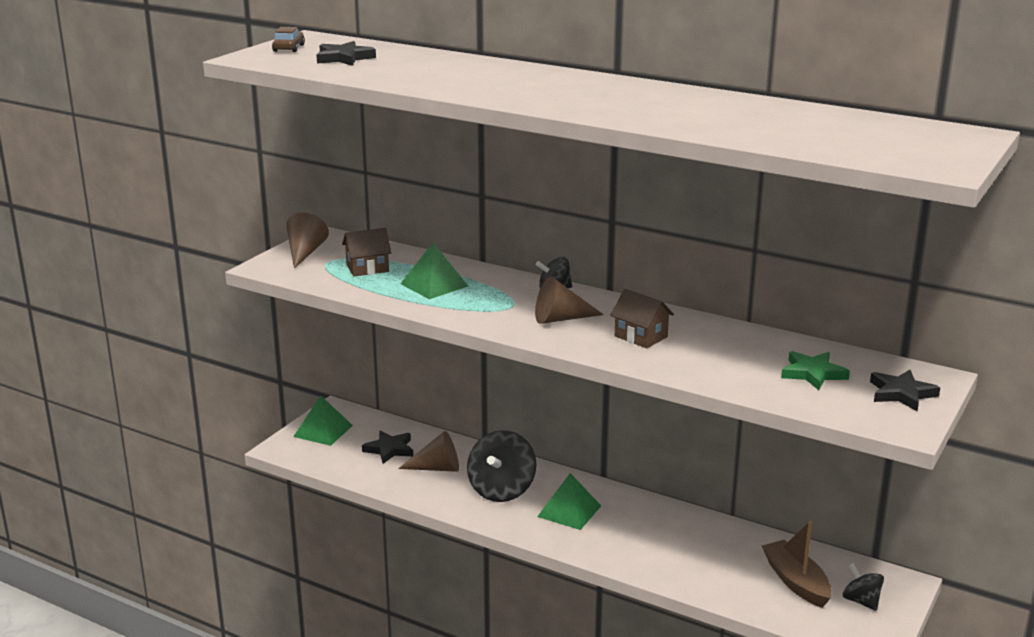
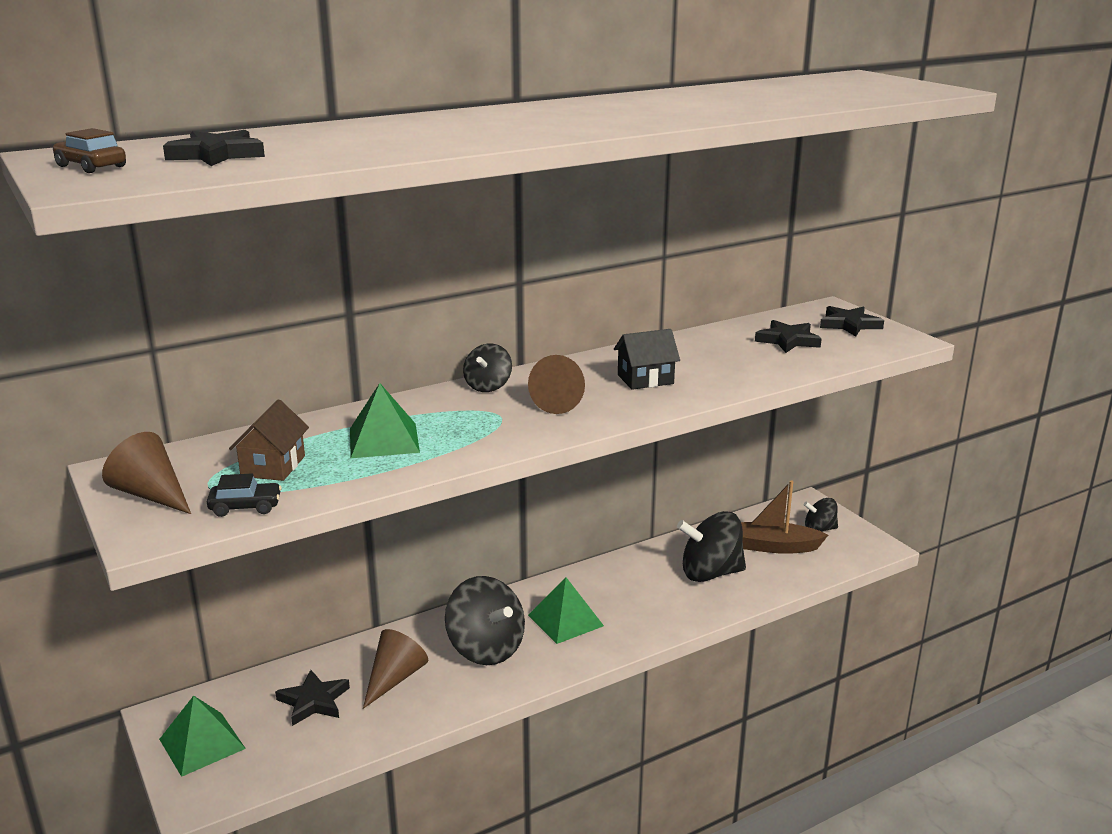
camera: 60 degrees left, 0 degrees up
(314, 278) = (245, 507): none -> black car
(641, 336) = (645, 379): brown house -> black house
(711, 559) = (710, 573): none -> black spinning top
(813, 373) = (788, 340): green star -> black star

